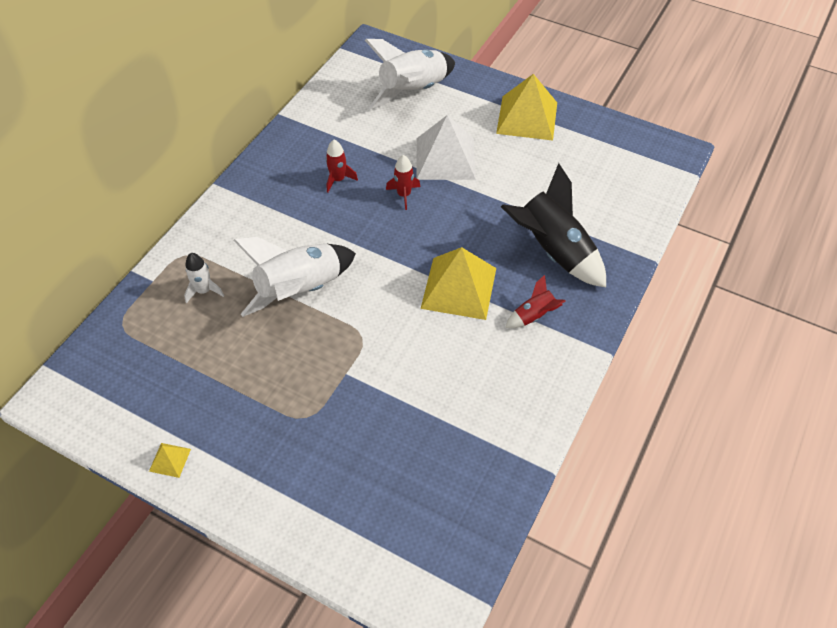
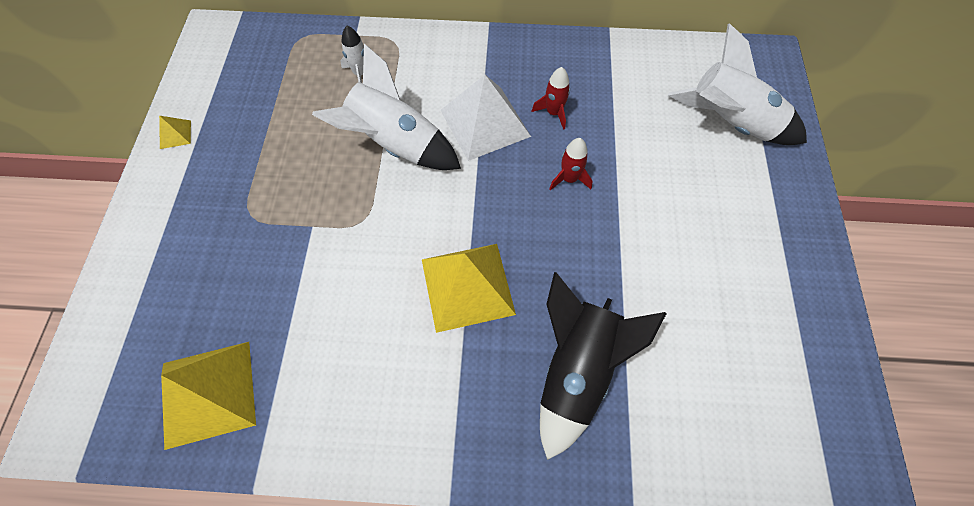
camera: 65 degrees right, 10 degrees up
(445, 158) = (649, 196): white pyramid -> white pyramid (485, 123)
(527, 117) = (778, 256): yellow pyramid -> yellow pyramid (208, 393)
(533, 316) = (465, 384): red rocket -> none

